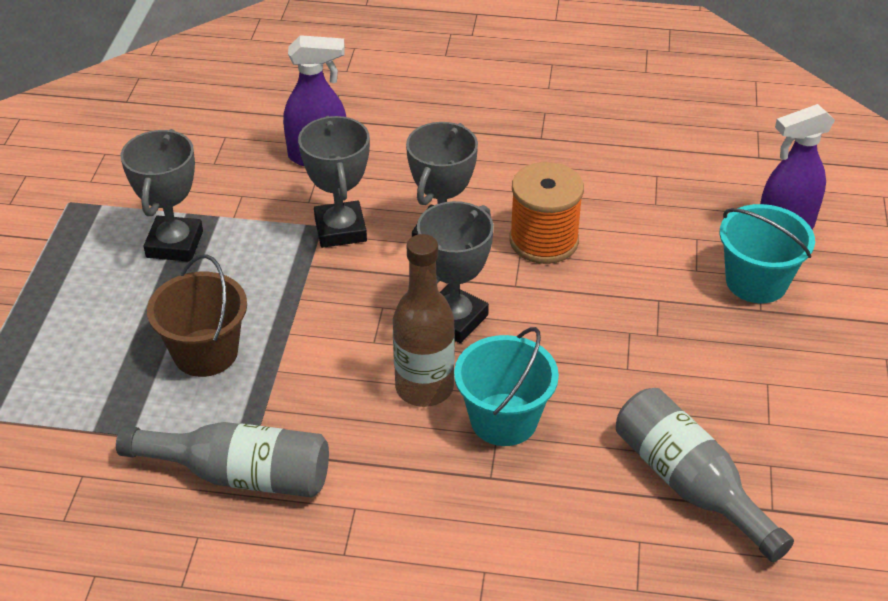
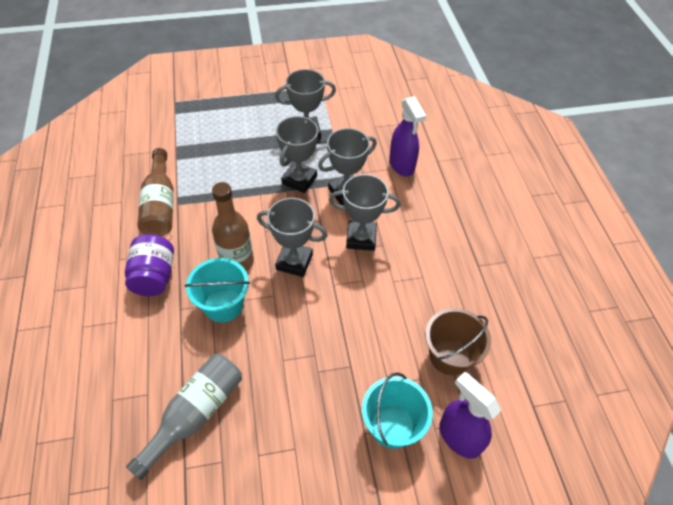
camera: 70 degrees right, 10 degrees up
(205, 353) = (236, 167): brown bucket -> brown bucket (449, 356)
(239, 474) = (160, 205): grey bottle -> brown bottle
(283, 277) = (299, 180): none -> grey trophy
(407, 504) = (154, 276): none -> purple jar
(543, 241) = (379, 290): orange spool -> none

